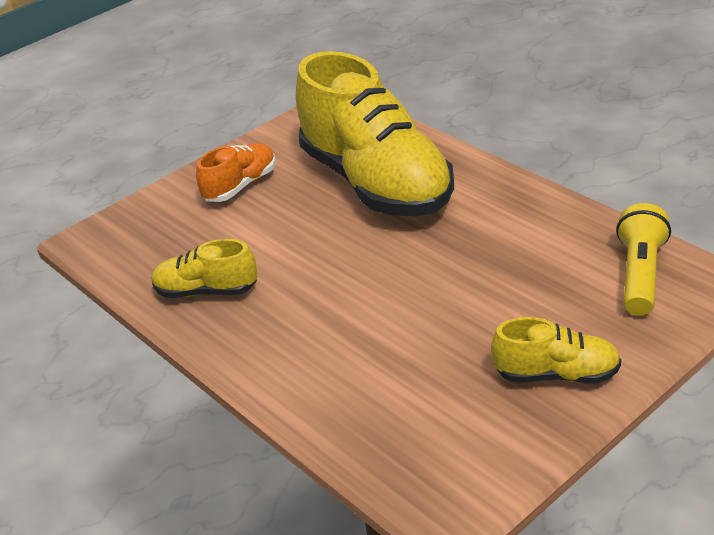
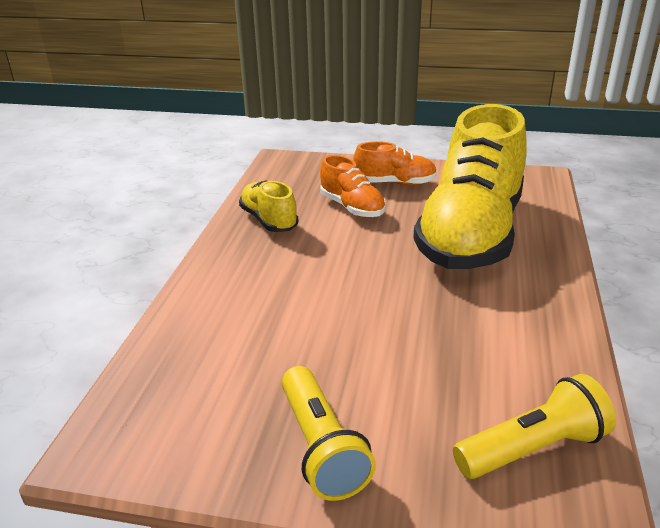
camera: 50 degrees right, 5 degrees down
(250, 229) = (352, 207): none -> orange shoe
(557, 374) = (321, 447): yellow shoe -> yellow flashlight

